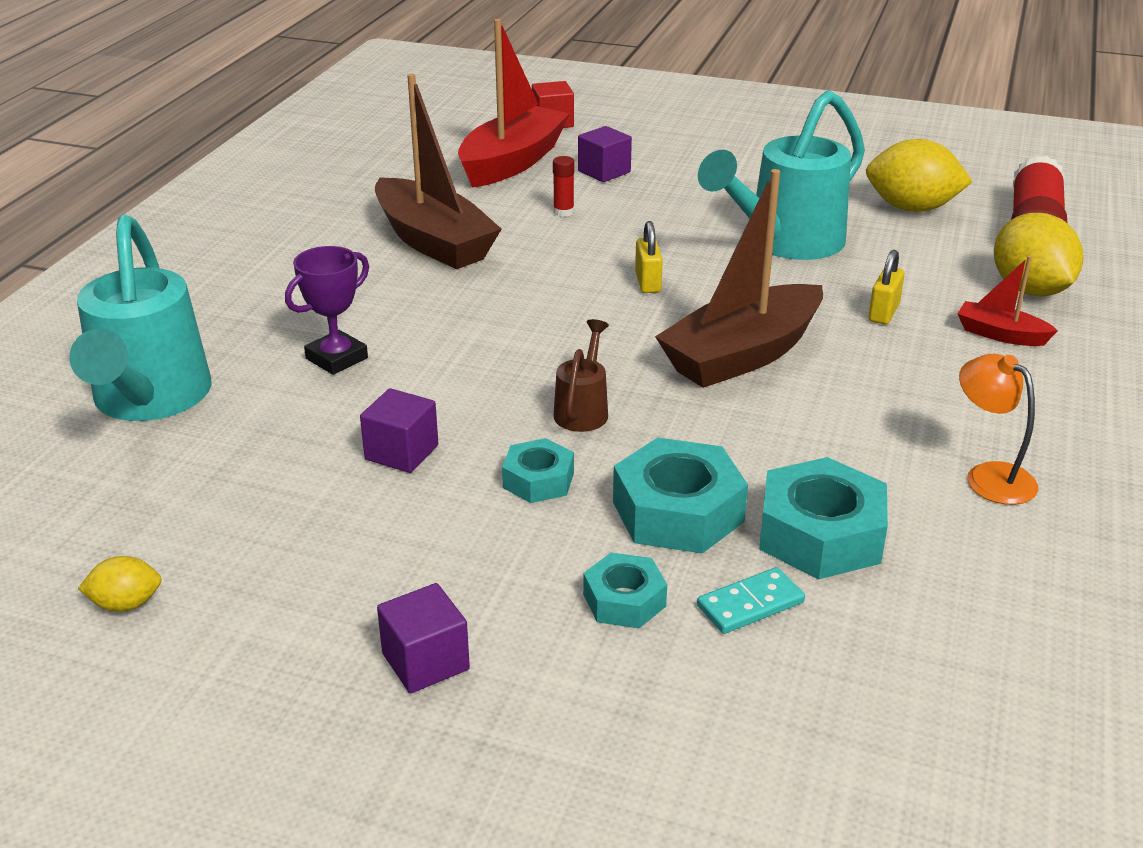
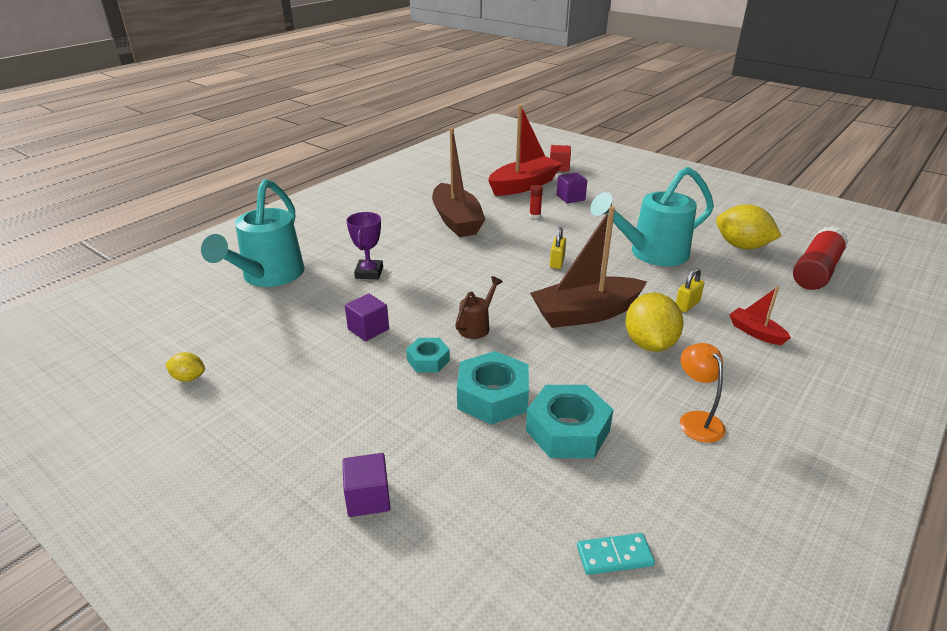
camera: 20 degrees right, 0 degrees up
(336, 358) = (369, 273): purple trophy -> purple trophy turned 60 degrees counterclockwise
(425, 661) = (305, 447): purple cube -> purple cube (368, 498)
(624, 600) = (430, 441): turquoise nut -> none
(750, 604) = (500, 462): turquoise domino -> turquoise domino (614, 556)
(1030, 290) = (791, 308): yellow lemon -> yellow lemon (649, 344)

